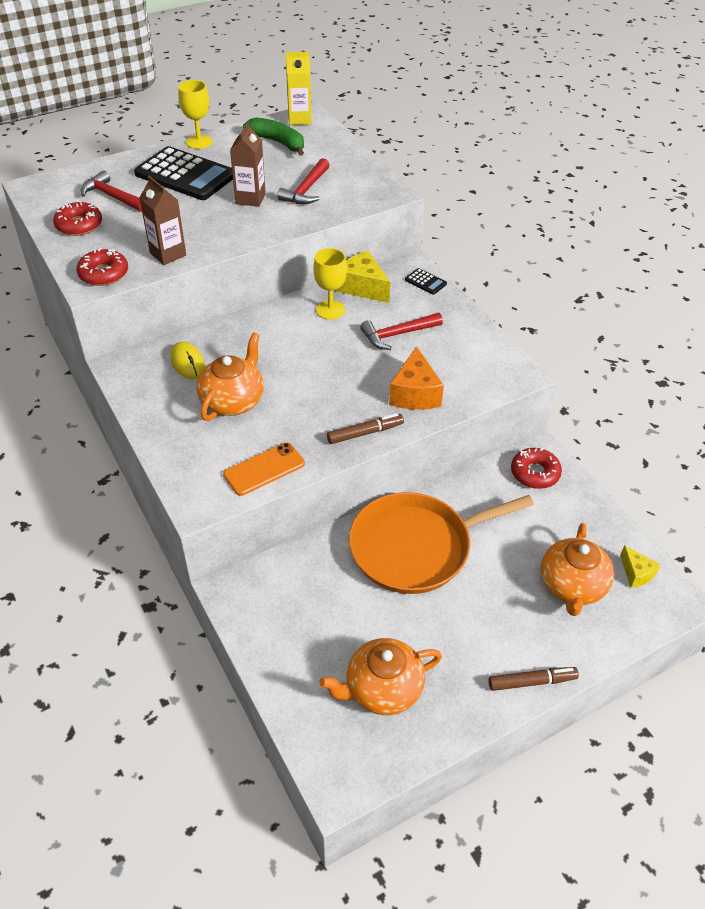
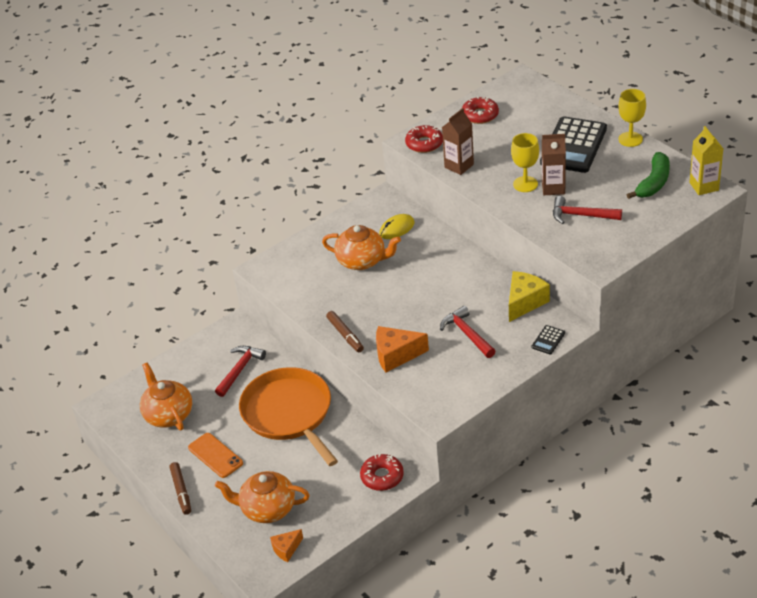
camera: 85 degrees right, 5 degrees down
(112, 197) = (524, 119): red hammer -> red hammer (240, 370)
(264, 469) = (298, 292): orange phone -> orange phone (215, 455)
(330, 310) = (486, 289): yellow goblet -> yellow goblet (525, 184)
(636, 573) = (286, 549): yellow cheese -> orange cheese

